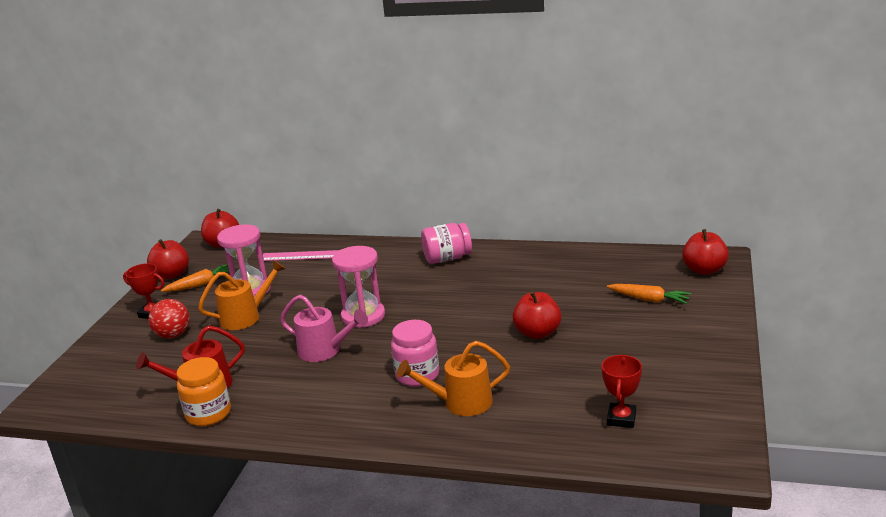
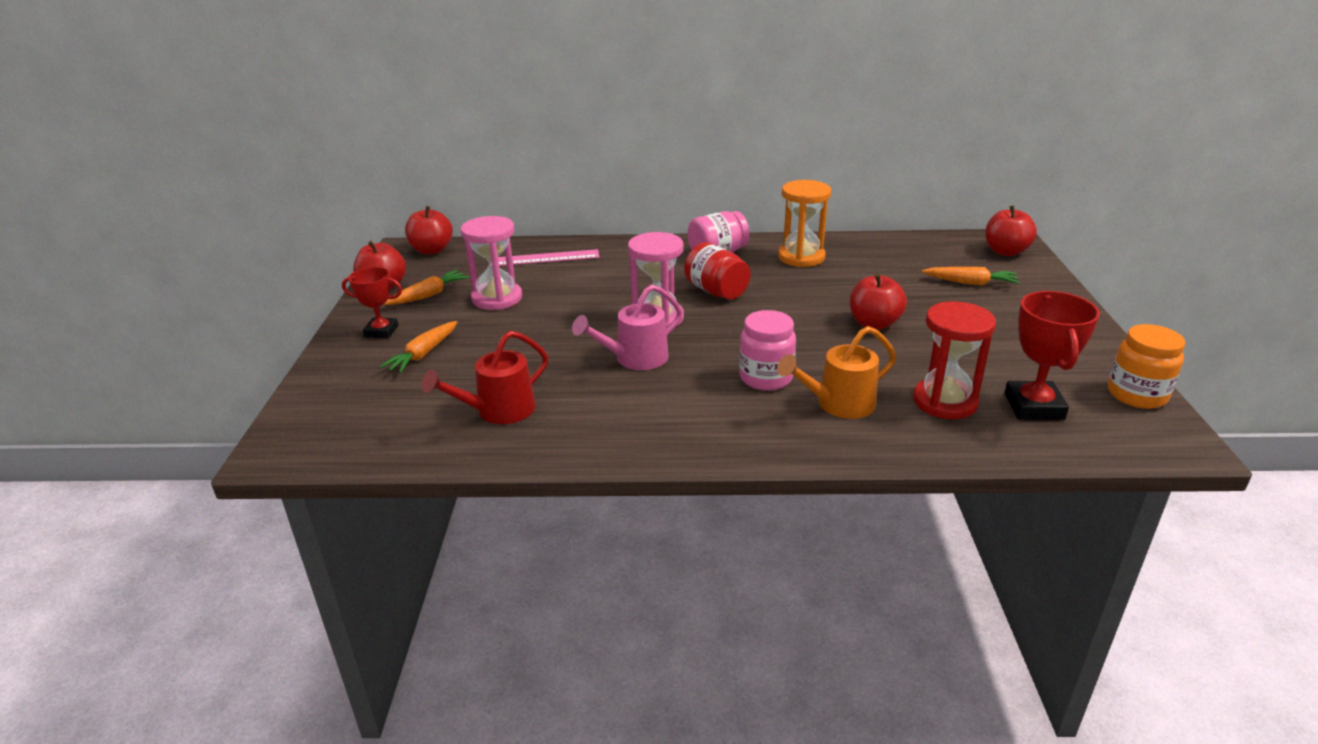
camera: 15 degrees left, 5 degrees up
(173, 335) = (423, 354): red ball -> orange carrot
(208, 414) = (526, 444): orange jar -> orange jar (1136, 395)
(246, 317) = (509, 328): orange watering can -> none
(325, 351) = (634, 359): pink watering can -> pink watering can turned 135 degrees clockwise
(425, 294) = (716, 291): none -> red jar
(516, 266) = (801, 257): none -> orange hourglass
(549, 408) = (944, 401): none -> red hourglass
(621, 419) = (1033, 406): red trophy -> red trophy, size x1.52

